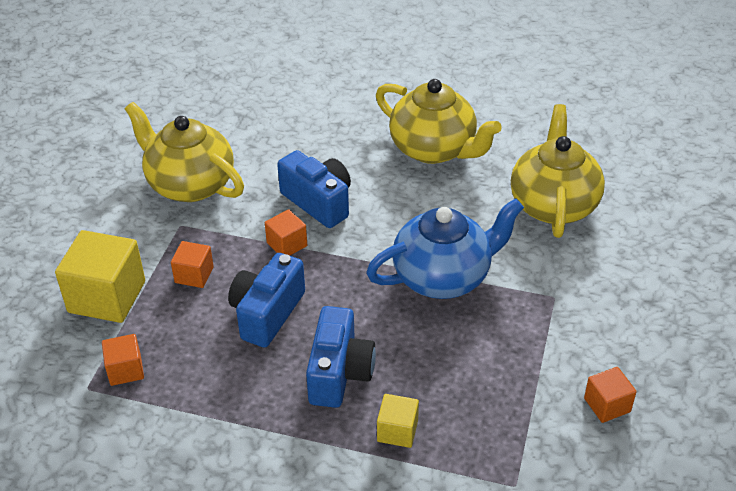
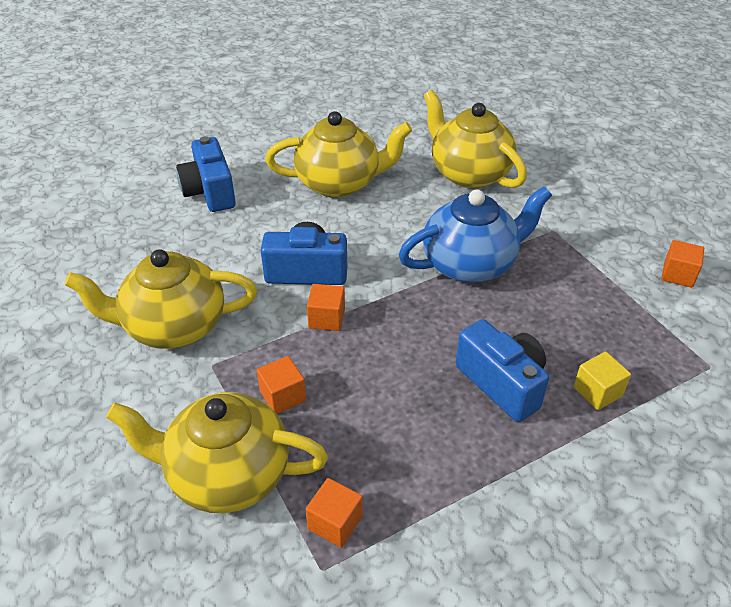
camera: 45 degrees left, 0 degrees up
(107, 297) = (226, 474): yellow cube -> yellow teapot
(267, 313) = (386, 381): blue camera -> blue camera (210, 192)
(443, 277) = (470, 264): blue teapot -> blue teapot turned 45 degrees clockwise

